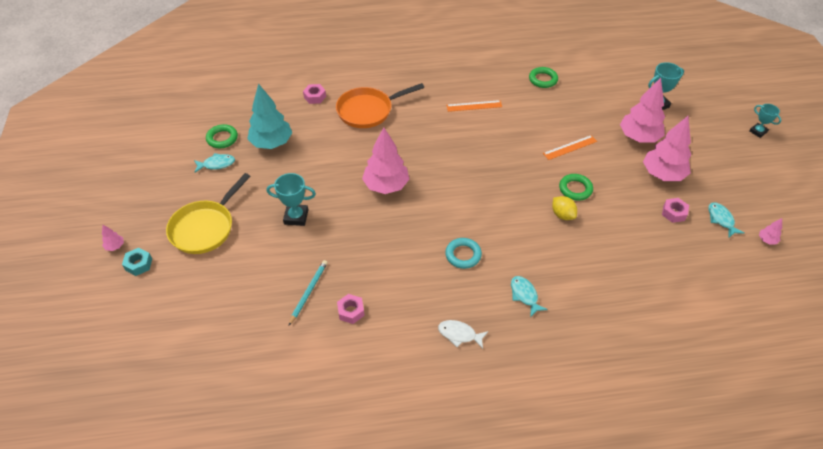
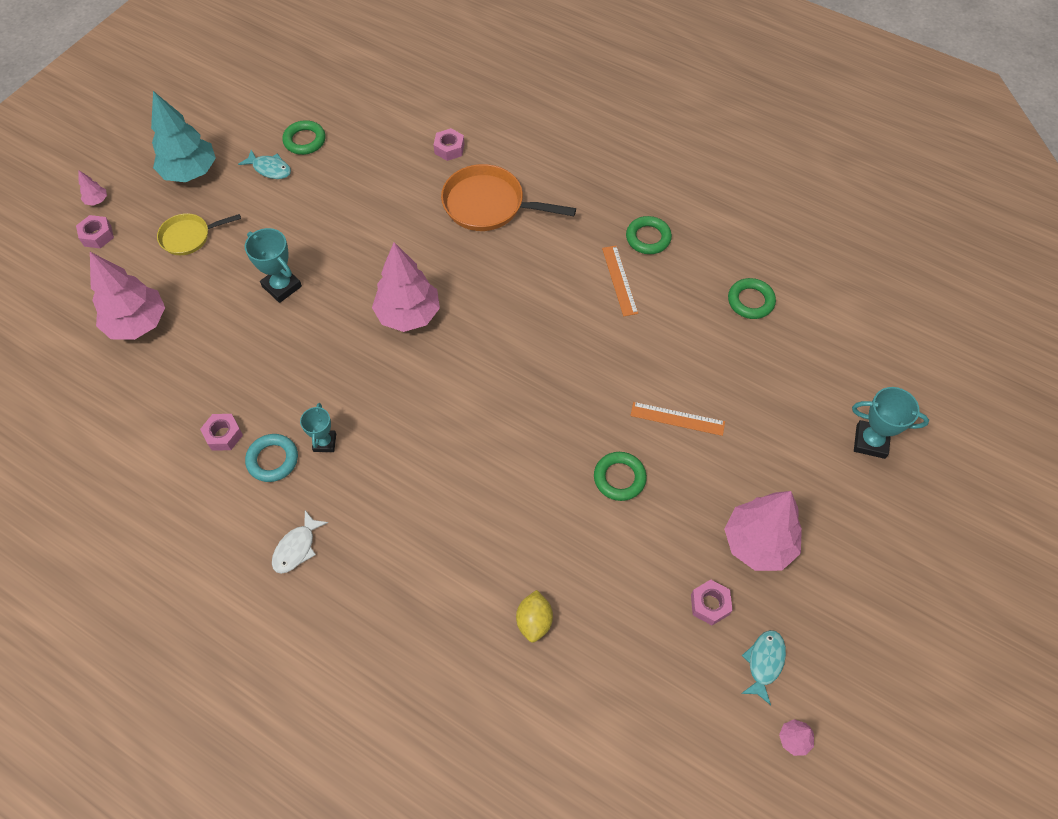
camera: 40 degrees right, 10 degrees up
(139, 264) = (97, 235): turquoise nut -> pink nut
(205, 228) = (189, 237): yellow pan -> yellow pan, size x0.60
(271, 143) = (346, 179): turquoise tree -> turquoise tree (190, 172)
(308, 292) = (208, 382): turquoise pencil -> none
(459, 334) = (297, 548): white fish -> white fish turned 120 degrees counterclockwise
(463, 255) = (399, 460): turquoise ring -> turquoise ring (273, 460)
(465, 80) = (648, 238): none -> green ring
(474, 106) = (619, 280): orange ruler -> orange ruler turned 45 degrees clockwise
(524, 295) = (411, 560): turquoise fish -> none
(562, 215) = (565, 499): yellow lemon -> yellow lemon (534, 621)
(638, 137) = (787, 470): pink tree -> pink tree (138, 323)
(758, 131) = (980, 586): turquoise trophy -> turquoise trophy (324, 442)

